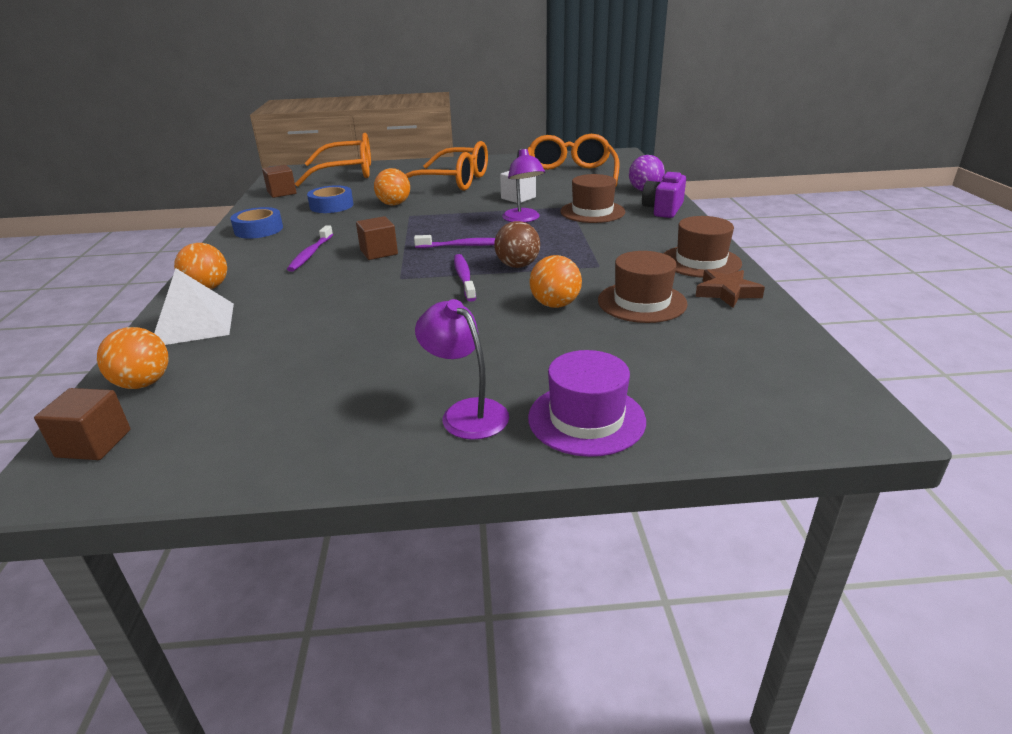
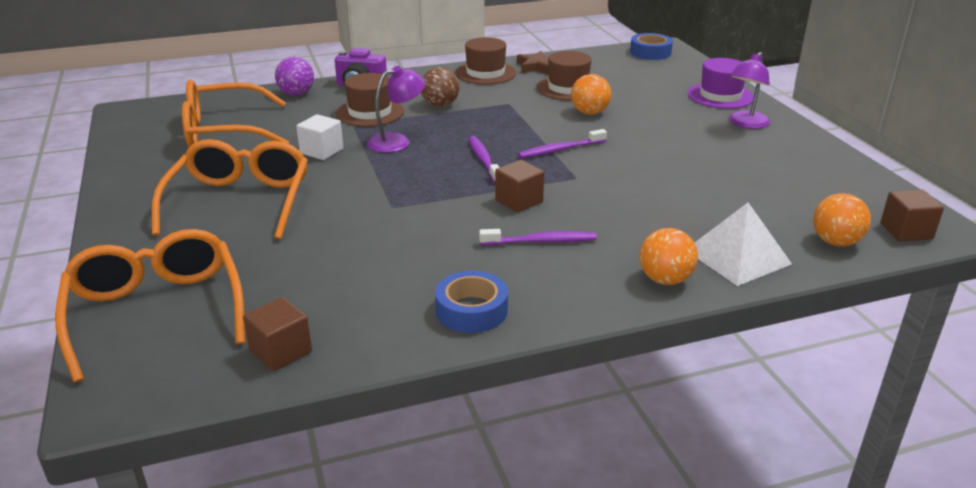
camera: 105 degrees left, 0 degrees up
(331, 206) = (355, 276): blue tape -> blue tape (650, 52)
(394, 204) = (347, 226): orange ball -> none
(517, 265) = (523, 132): brown ball -> brown ball (440, 105)

